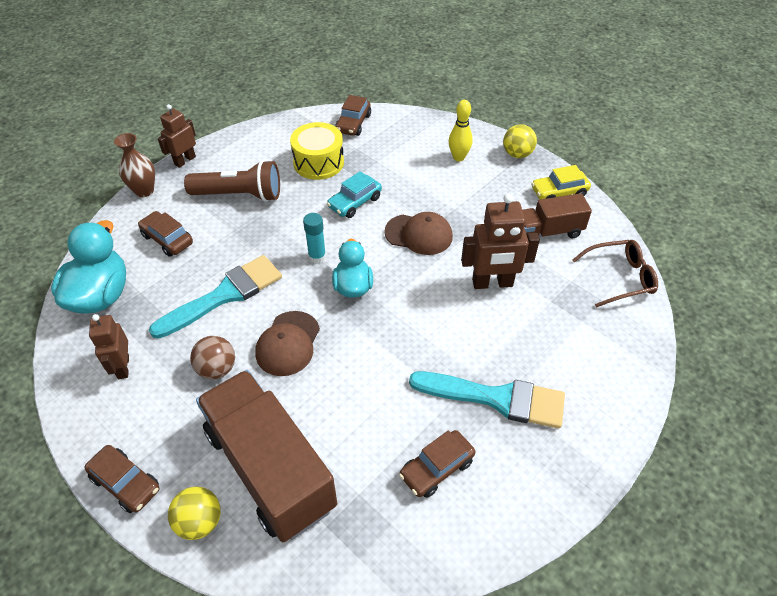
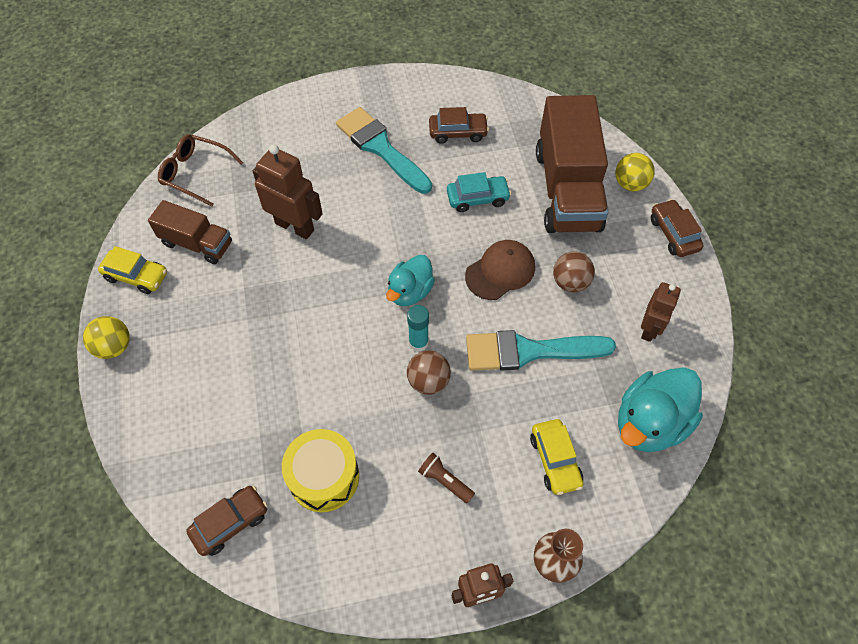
camera: 145 degrees left, 10 degrees up
(167, 239) = (555, 460): brown car -> yellow car
(239, 195) = (445, 481): brown flashlight -> brown flashlight, size x0.48
(291, 238) = (428, 381): none -> brown ball
(355, 202) = (332, 388): turquoise car -> turquoise car (477, 198)
(419, 234) = (307, 310): brown cap -> none
(458, 157) = (174, 382): yellow bowling pin -> none

